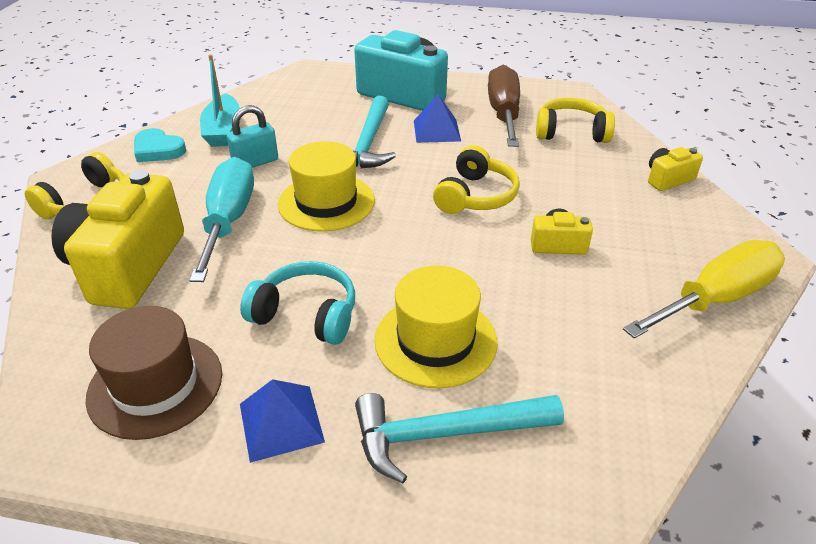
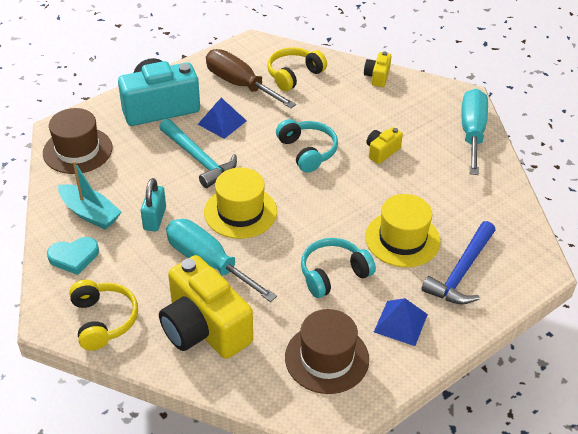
camera: 50 degrees left, 5 degrees up
(294, 89) = (77, 150): none -> brown hat
(445, 434) = (461, 272): turquoise hammer -> blue hammer
(475, 196) = (307, 151): yellow headphones -> turquoise headphones
(715, 298) = (472, 132): yellow screwdriver -> turquoise screwdriver

